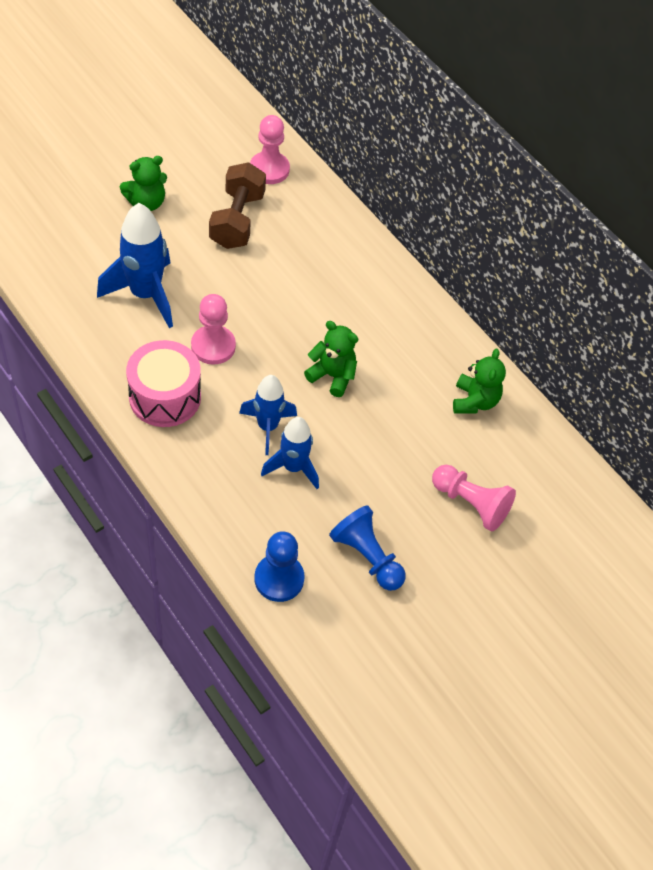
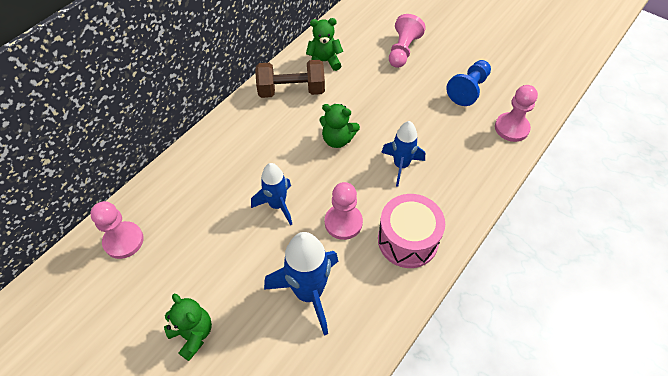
camera: 100 degrees left, 0 degrees up
(237, 220) = (196, 248): brown dumbbell -> brown dumbbell (291, 90)
(279, 579) = (511, 128): blue pawn -> pink pawn
(293, 467) = (426, 142): blue rocket -> blue rocket (277, 205)
(332, 376) = (337, 139): green teddy bear -> green teddy bear turned 90 degrees counterclockwise

